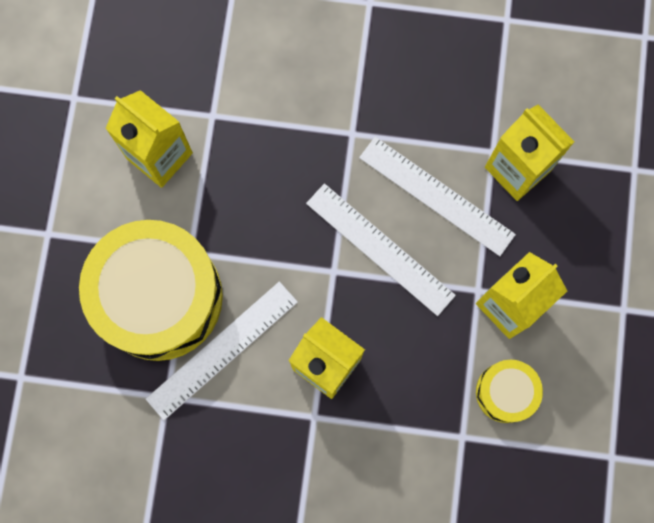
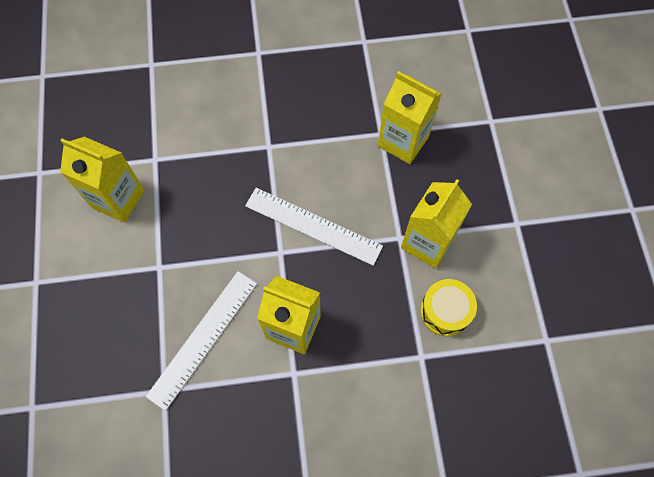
camera: 15 degrees left, 10 degrees down
(159, 297) = (140, 309): yellow drum -> none
(436, 196) = (346, 176): white ruler -> none

